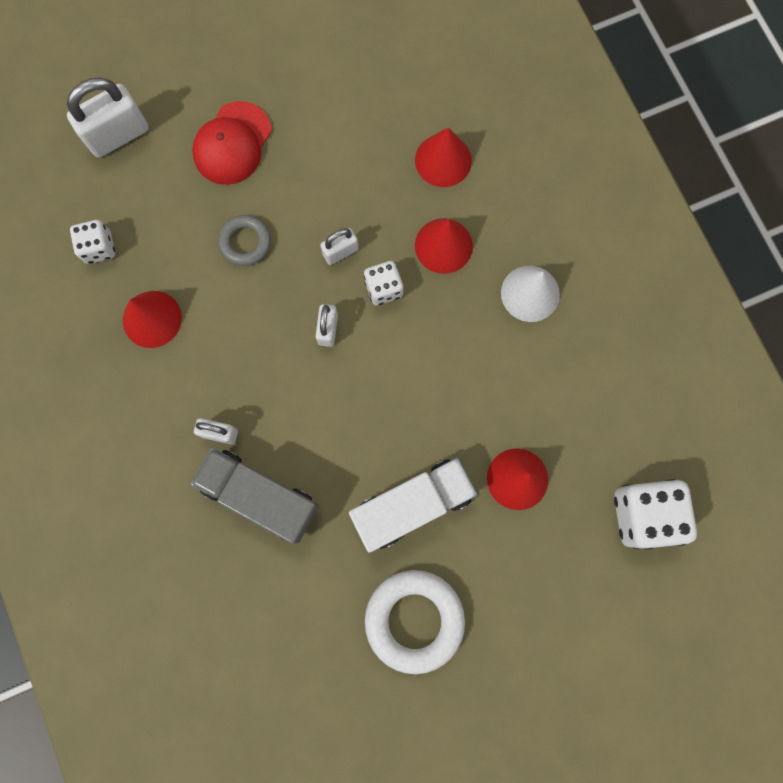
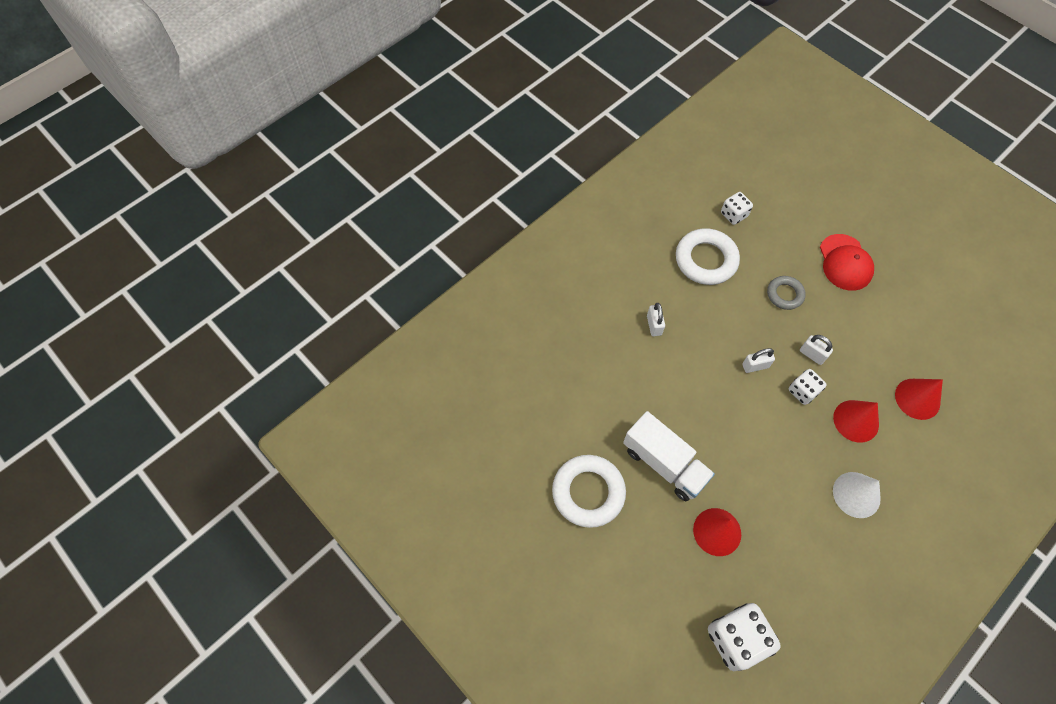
camera: 70 degrees right, 15 degrees down
(118, 135) = (810, 198): white padlock -> none
(152, 319) = (706, 260): red cone -> white ring
(232, 144) = (845, 262): red cap -> red cap turned 105 degrees counterclockwise
(260, 496) = (625, 364): grey truck -> none

